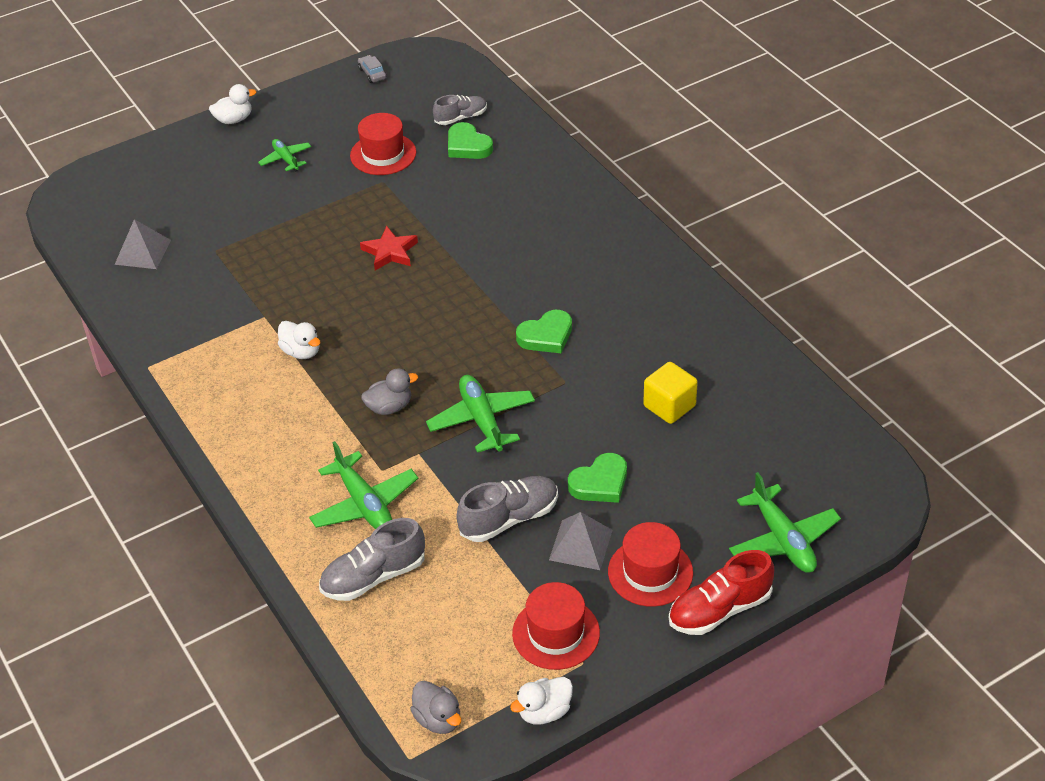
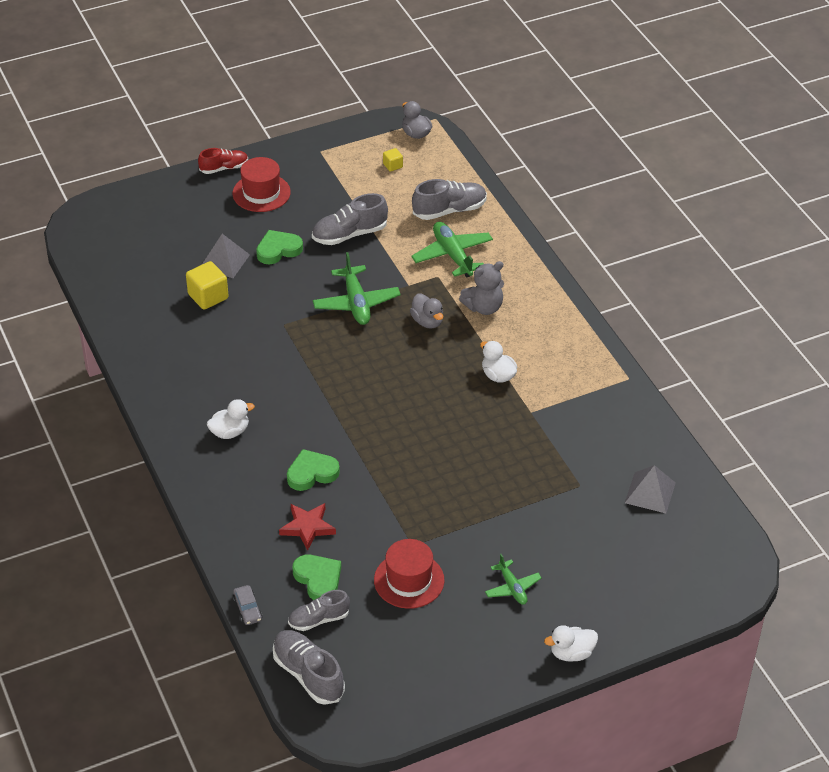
camera: 175 degrees left, 0 degrees up
(320, 434) = (483, 307): none -> grey teddy bear
(372, 73) = (410, 703): grey car -> grey car (247, 609)
(389, 407) = (427, 321): grey duck -> grey duck turned 105 degrees counterclockwise
(390, 252) = (413, 462): red star -> red star (307, 527)
(462, 82) = (308, 675): none -> grey shoe
(466, 648) = (392, 166): none -> yellow cube
(544, 712) = (350, 130): white duck -> white duck (230, 432)
(546, 336) = (289, 364): green heart -> green heart (312, 473)
(556, 633) = (333, 167): red hat -> none
(581, 544) = (303, 213): grey pyramid -> grey pyramid (224, 261)
(719, 610) = (224, 168): red shoe -> red shoe, size x0.66
(783, 540) = (164, 201): green plane -> none

